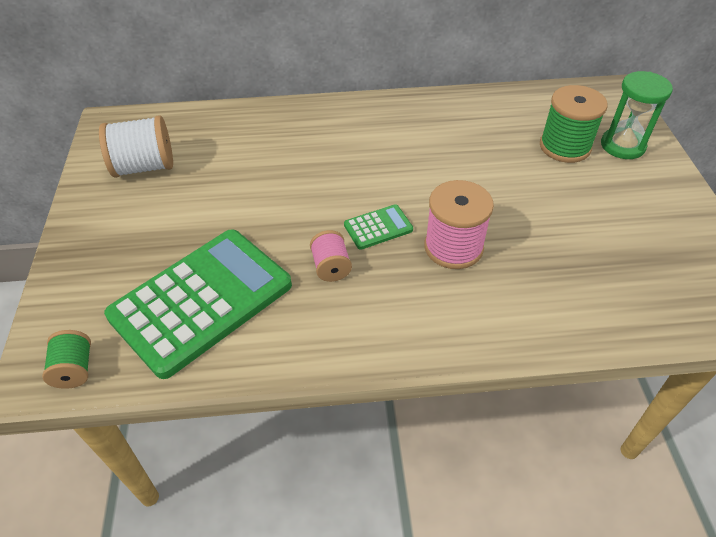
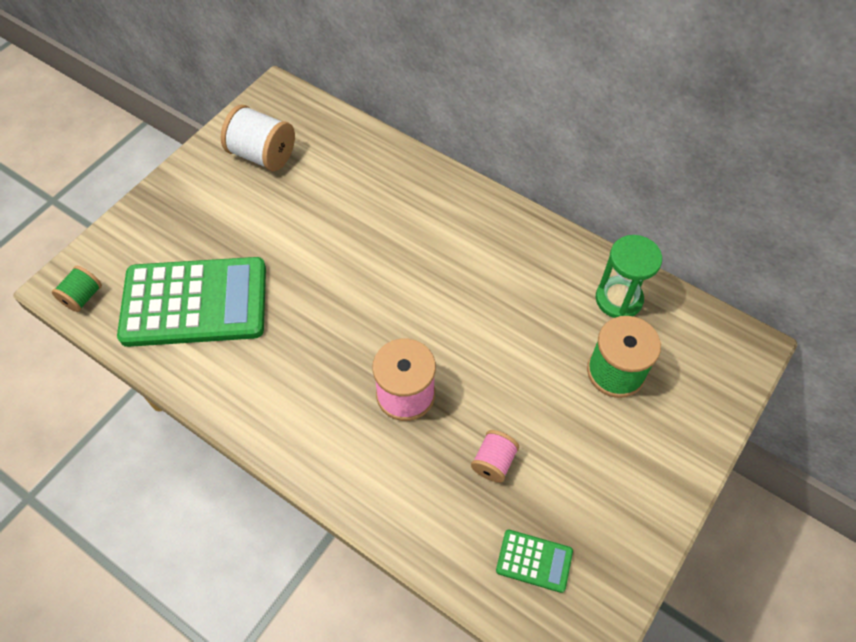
camera: 40 degrees right, 10 degrees up
(331, 267) = (301, 341): pink spool -> pink spool (493, 462)
(378, 227) = (369, 333): green calculator -> green calculator (534, 561)
(622, 146) = (674, 411): green hourglass -> green hourglass (618, 299)

